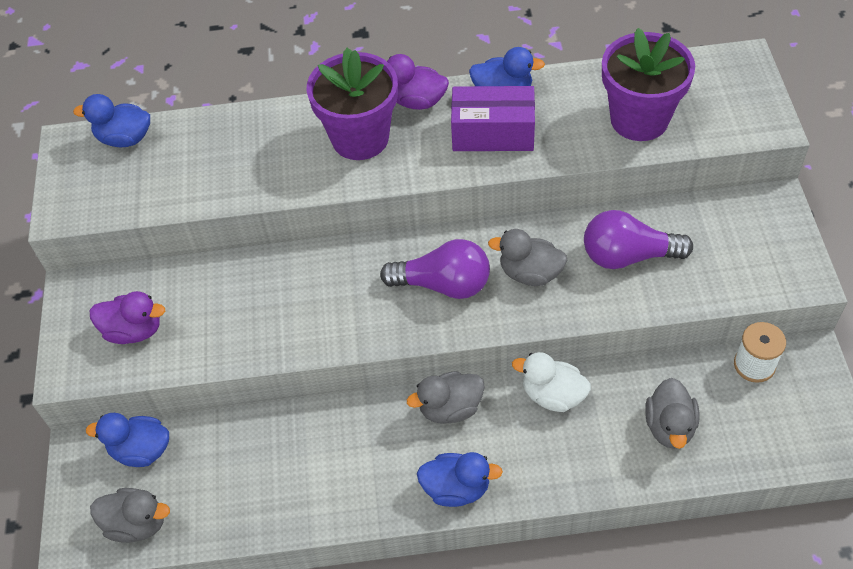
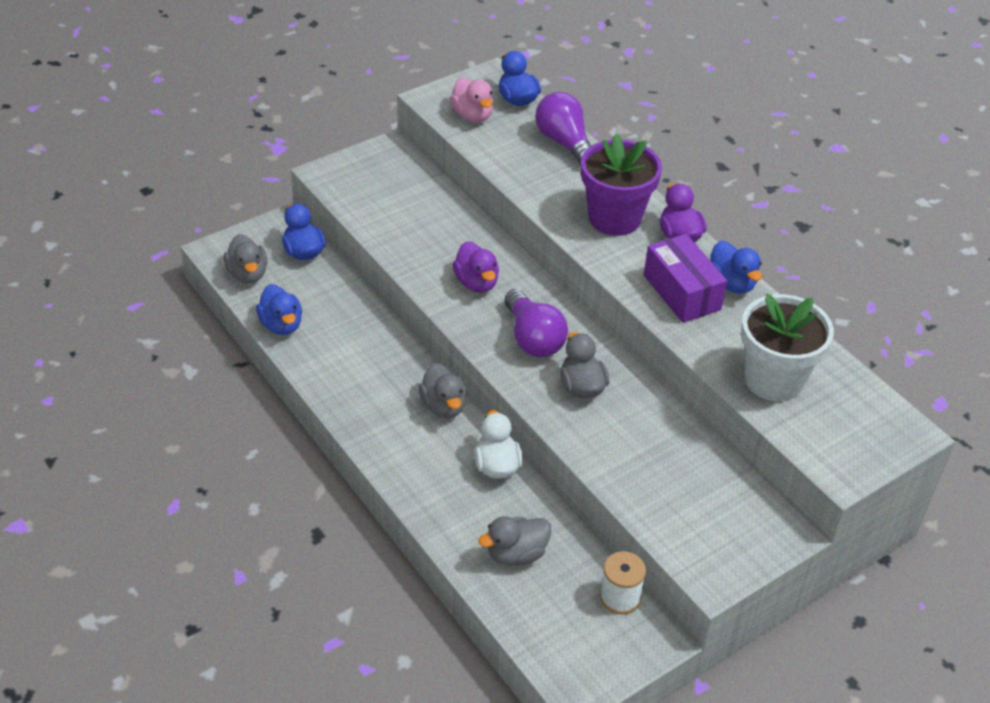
camera: 55 degrees right, 10 degrees down
(119, 187) = (472, 115): none -> pink duck
(134, 330) = (378, 190): purple duck -> purple duck (476, 283)
(450, 408) = (443, 406): grey duck -> grey duck turned 150 degrees counterclockwise
(456, 488) = (375, 435): blue duck -> blue duck (281, 325)
(628, 256) = (646, 445): purple light bulb -> purple light bulb (564, 143)
(639, 119) = (773, 380): purple flower pot -> white flower pot

